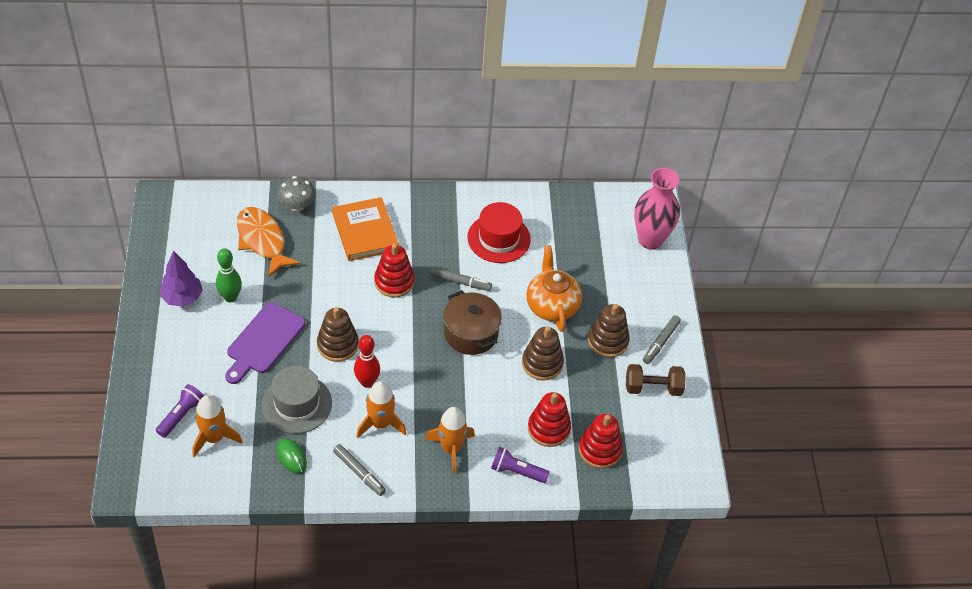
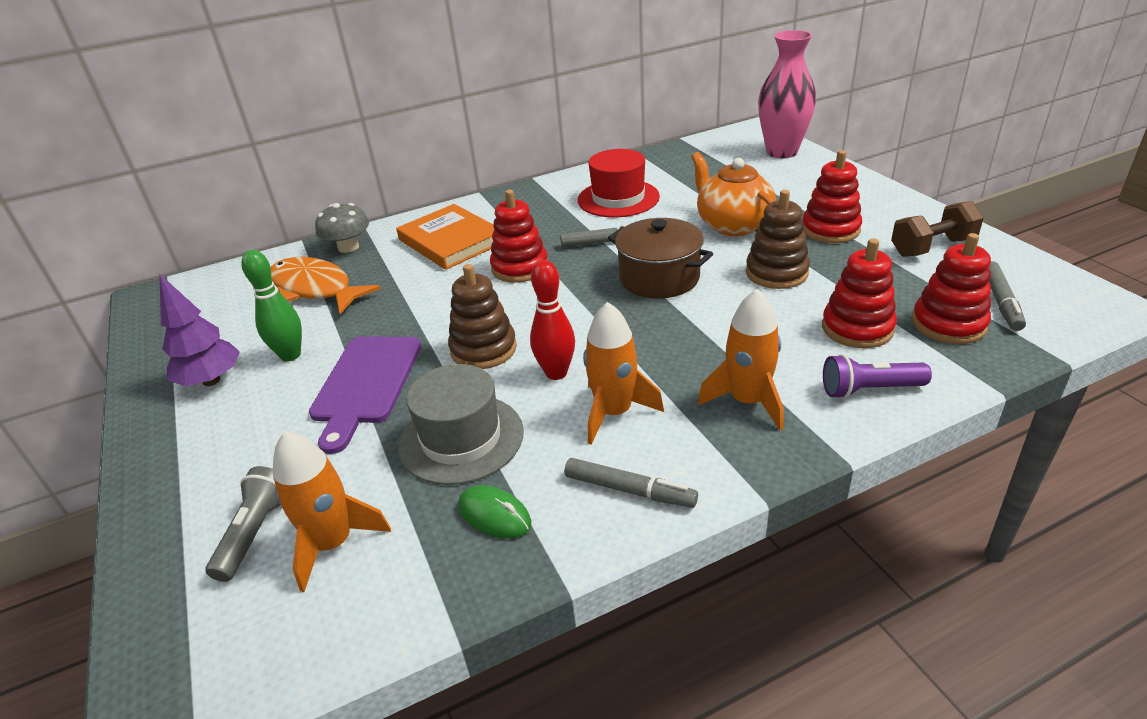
camera: 15 degrees left, 15 degrees down
(181, 415) = (255, 533): purple flashlight -> grey flashlight
(608, 341) = (830, 230): brown stacking toy -> red stacking toy
(660, 342) = (889, 211): grey marker -> grey marker (1001, 302)

